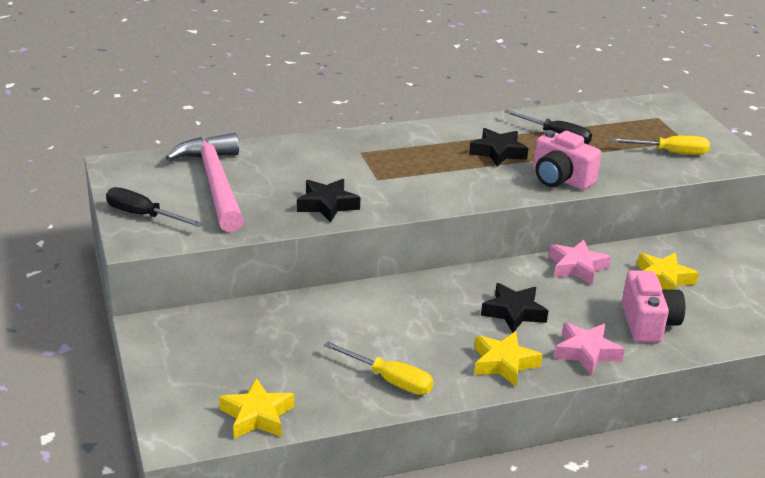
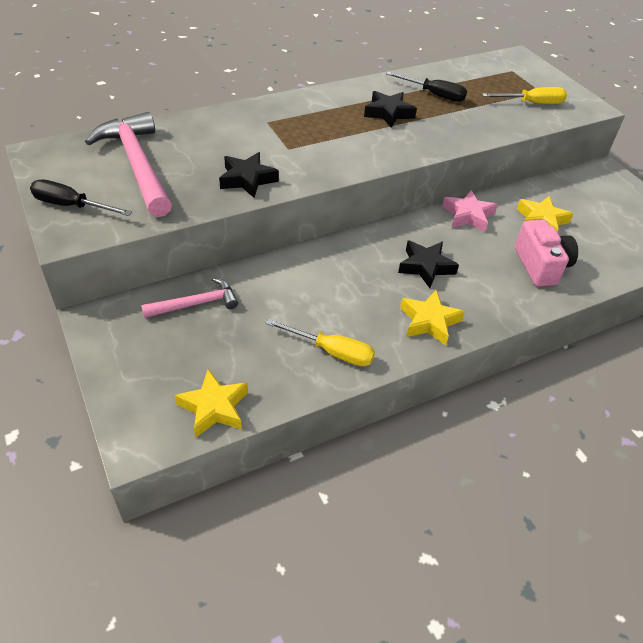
camera: 10 degrees left, 15 degrees up
(255, 324) = (196, 304): none -> pink hammer
(560, 179) = (448, 136): pink camera -> none
(586, 352) = (497, 302): pink star -> none

